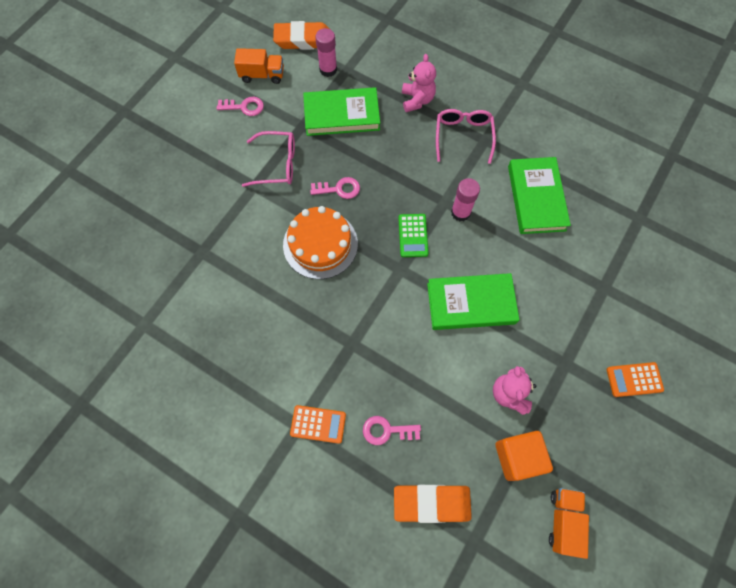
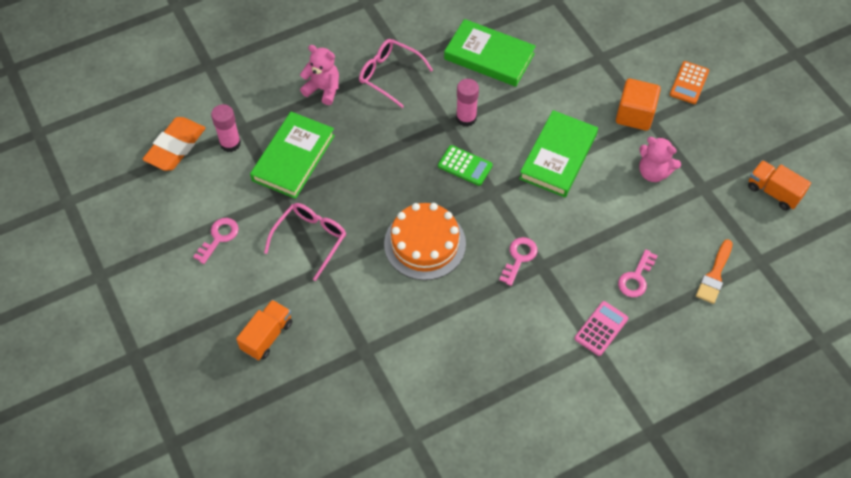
camera: 60 degrees left, 10 degrees down
(262, 75) = (191, 203): orange truck -> orange truck (267, 336)
(318, 424) = (601, 328): orange calculator -> pink calculator
(339, 189) = (376, 200): pink key -> pink key (519, 258)
(431, 503) = (714, 275): orange eraser -> orange brush
(517, 457) = (708, 195): orange cube -> orange cube (635, 115)

